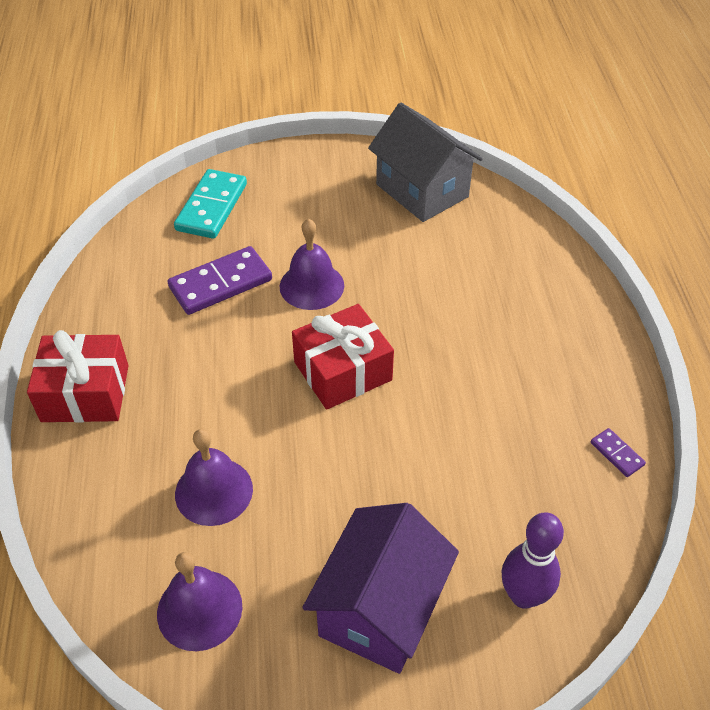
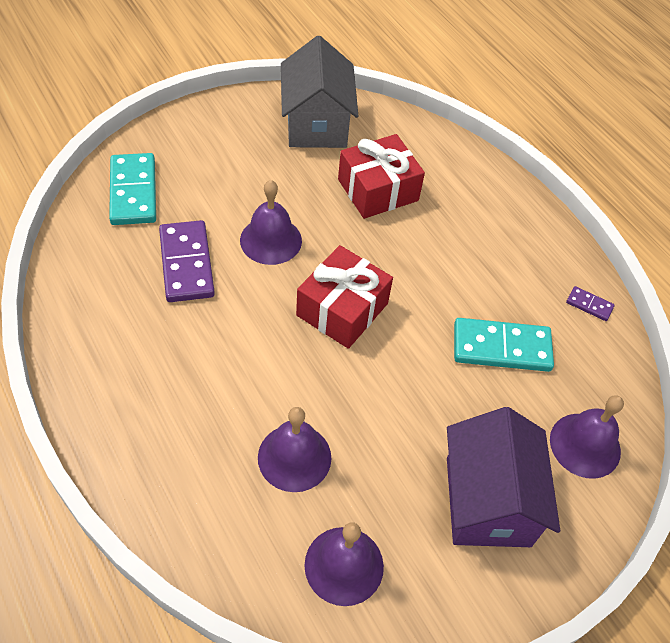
camera: 30 degrees left, 5 degrees up
(85, 393) = (120, 411): red gift -> red gift (378, 190)
(220, 283) = (186, 264): purple domino -> purple domino turned 45 degrees counterclockwise
(422, 191) = (316, 124): grey house -> grey house turned 60 degrees clockwise
(488, 463) = (501, 348): none -> turquoise domino
(523, 595) = (585, 445): purple bowling pin -> purple bell

